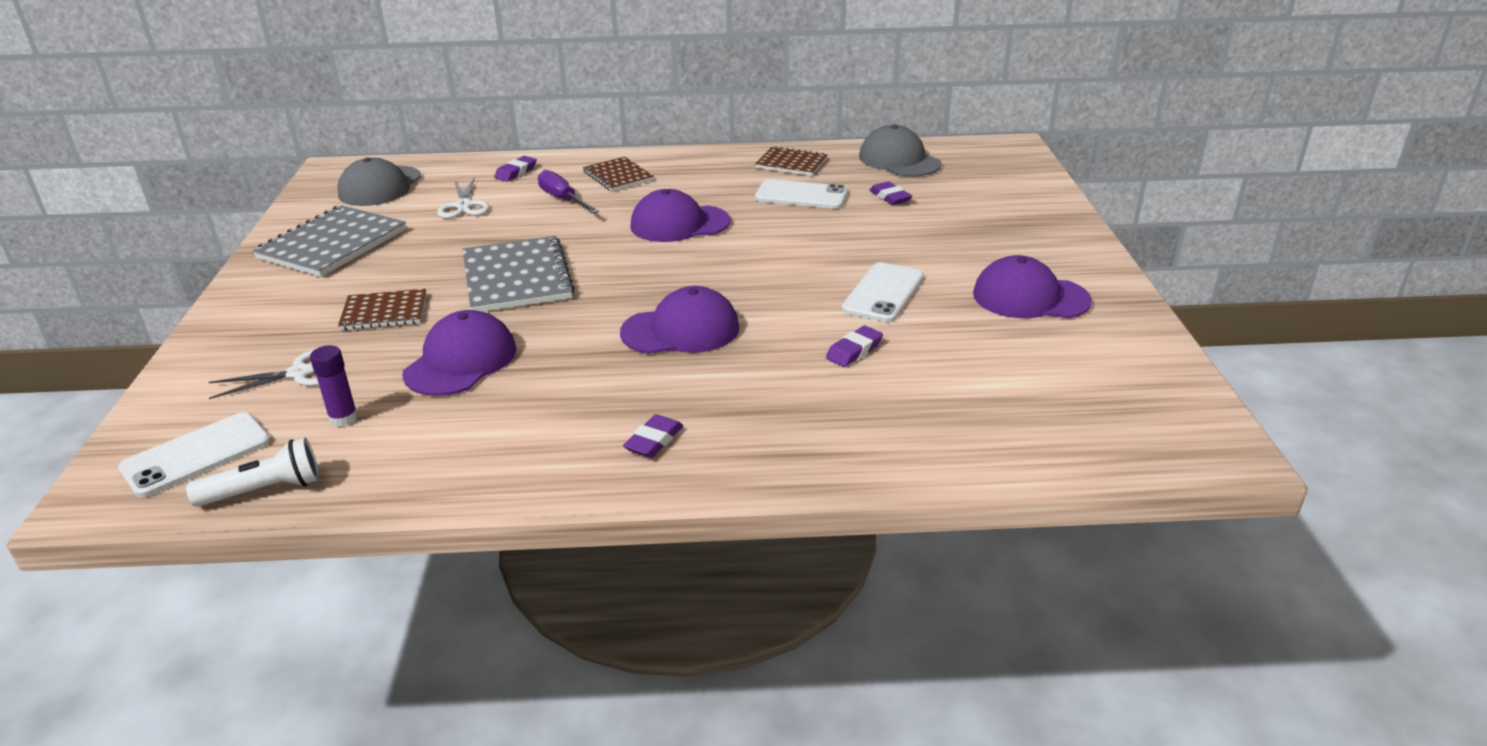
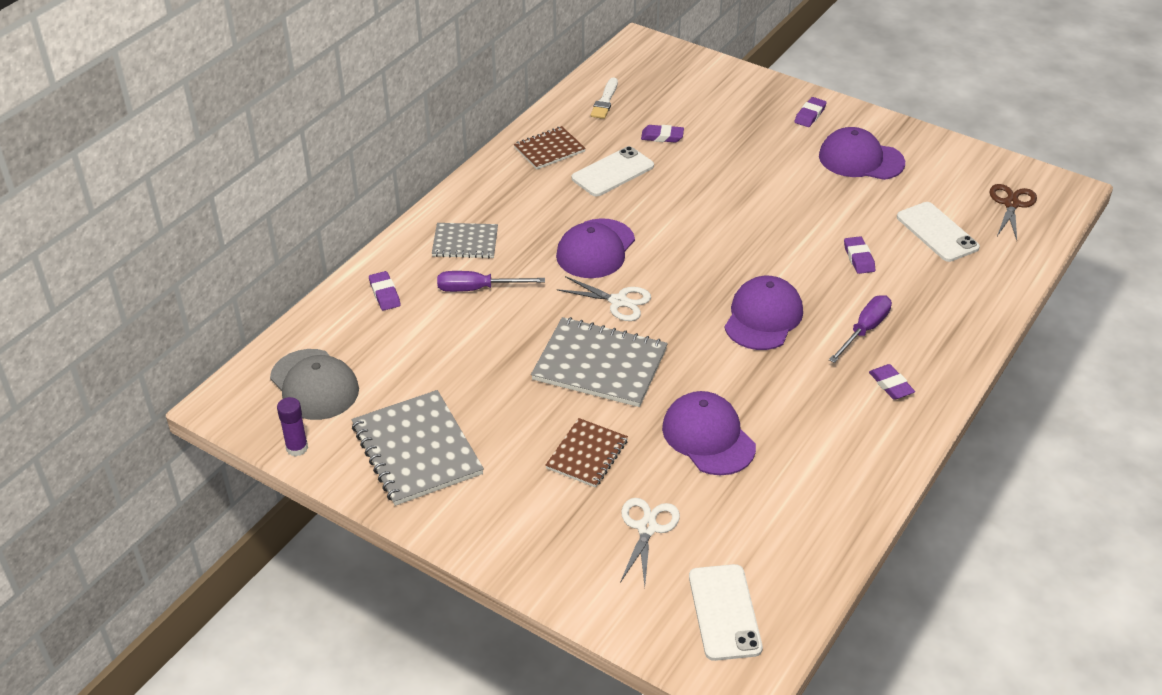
camera: 55 degrees left, 10 degrees up
(264, 490) = (804, 585): white flashlight -> none
(343, 418) = (738, 521): purple glue stick -> purple glue stick (297, 448)
(464, 206) = (423, 348): white scissors -> white scissors (618, 301)
(618, 176) = (465, 242): brown notebook -> grey notebook
(732, 394) = (864, 330): none -> purple screwdriver
(883, 293) = (798, 211): white phone -> white phone (937, 232)
(899, 160) = (605, 101): grey cap -> white brush
(1030, 297) = (861, 159): purple cap -> purple cap turned 60 degrees clockwise
(1055, 248) = (810, 115): none -> purple eraser
(1118, 417) = (1011, 204): none -> brown scissors

